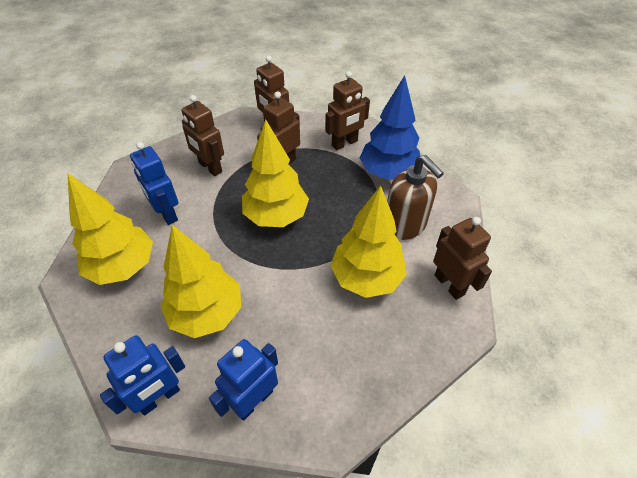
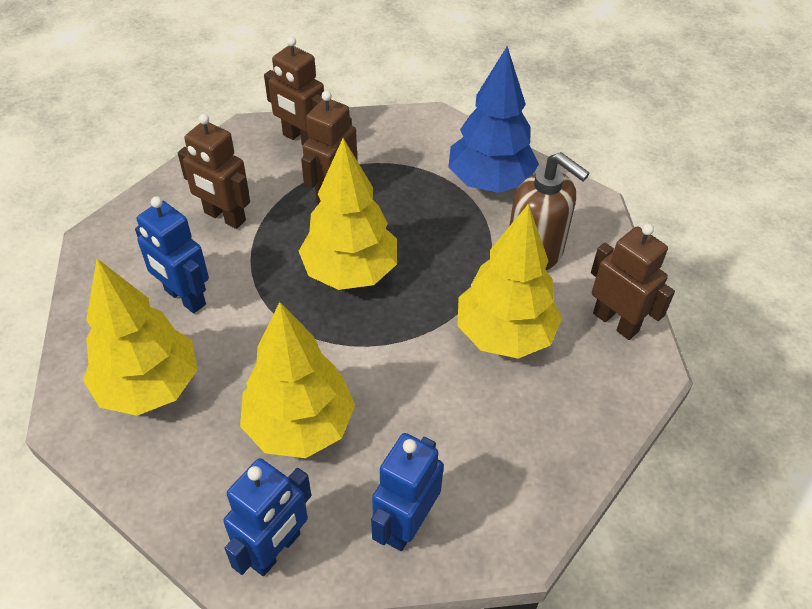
camera: 15 degrees left, 0 degrees up
(344, 143) = (414, 148): brown robot -> none

